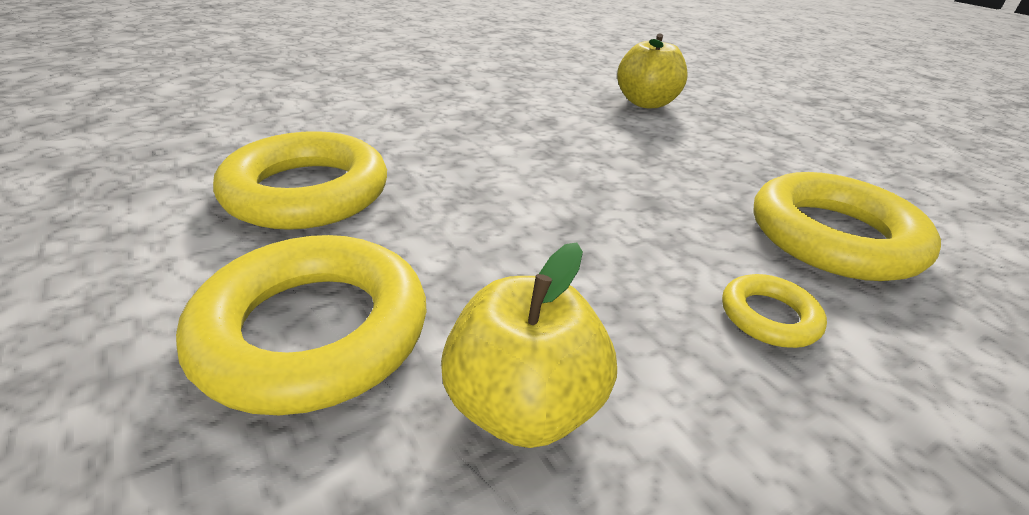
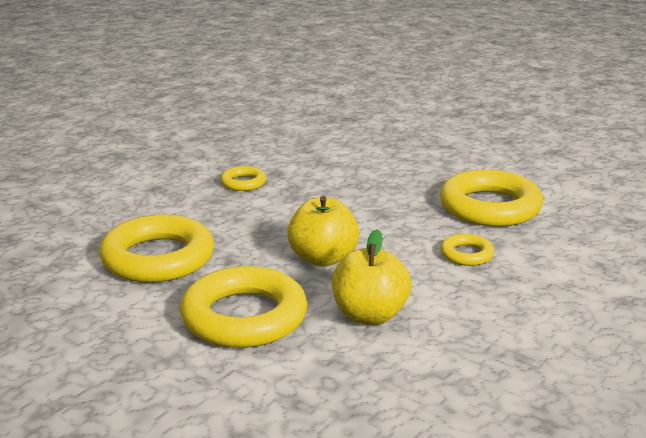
camera: 20 degrees left, 10 degrees down
(501, 124) = (243, 183): none -> yellow ring
(646, 103) = (337, 141): yellow apple -> yellow apple (323, 258)

